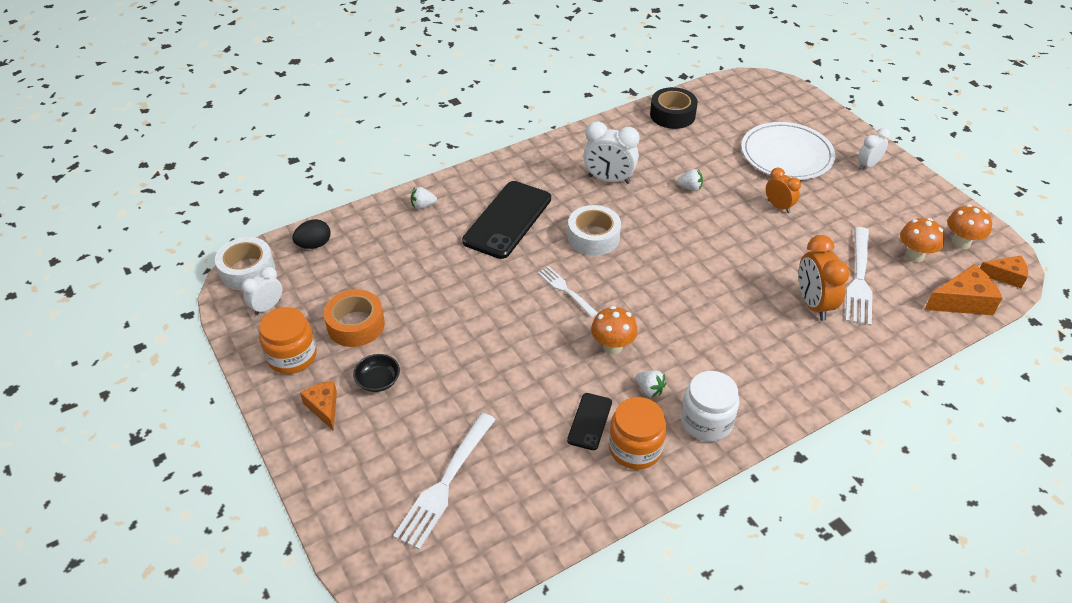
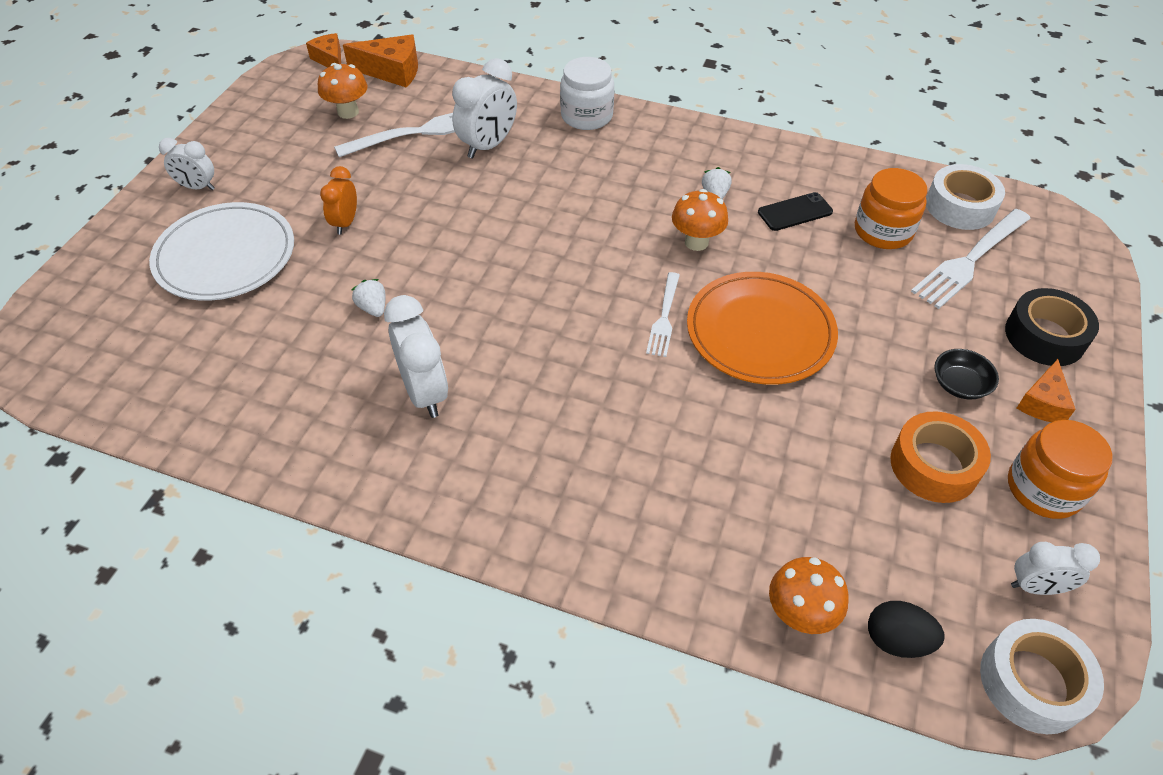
camera: 130 degrees left, 5 degrees up
(423, 206) = (682, 568): white strawberry -> none
(445, 483) = (970, 260): white fork -> white fork turned 150 degrees clockwise
(507, 220) = (609, 447): black phone -> none
(511, 323) = (760, 332): none -> orange plate
(593, 237) = (554, 344): white tape -> white tape (960, 206)
(635, 448) = (783, 174): orange jar -> orange jar (883, 231)
(672, 115) = (201, 408): black tape -> black tape (1044, 336)
(706, 421) = (705, 150): white jar -> white jar (586, 116)
(813, 304) = (488, 146): orange clock -> white clock
(961, 243) = (299, 93): orange mushroom -> orange mushroom (799, 615)
(962, 301) = (392, 71): orange cheese -> orange cheese turned 150 degrees clockwise

